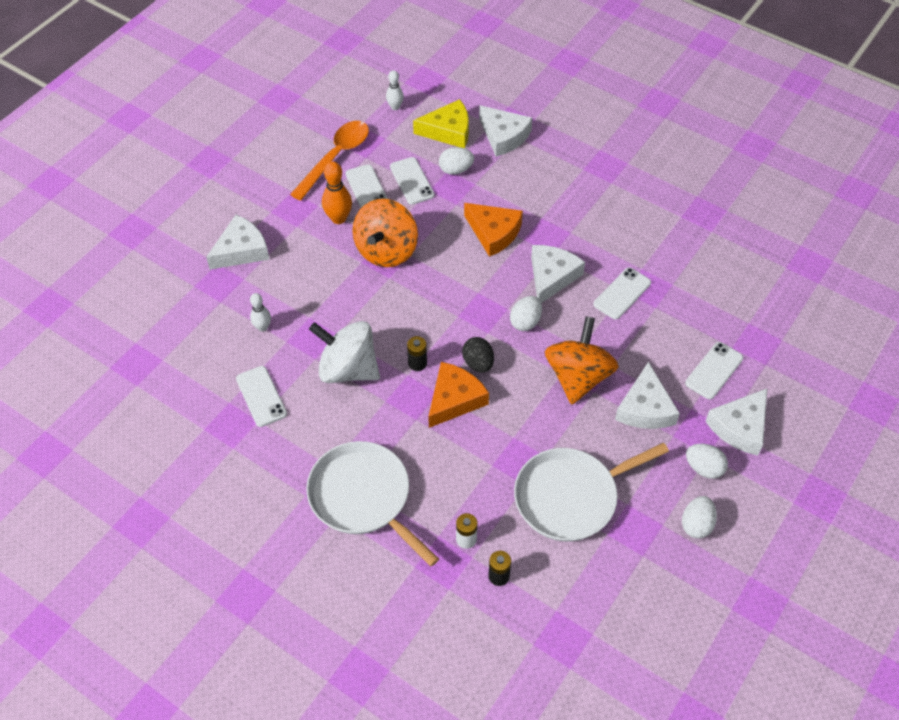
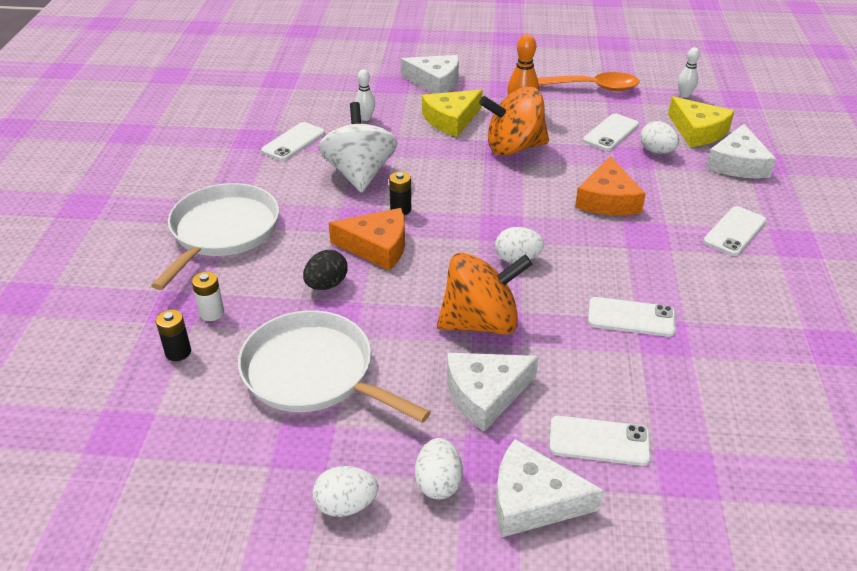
camera: 60 degrees right, 15 degrees down
(313, 270) = (451, 120): none -> yellow cheese
(367, 188) = (572, 114): white phone -> white phone (734, 231)
(478, 363) = (434, 246): black egg -> black egg (326, 285)
(551, 276) = (596, 257): white cheese -> none

